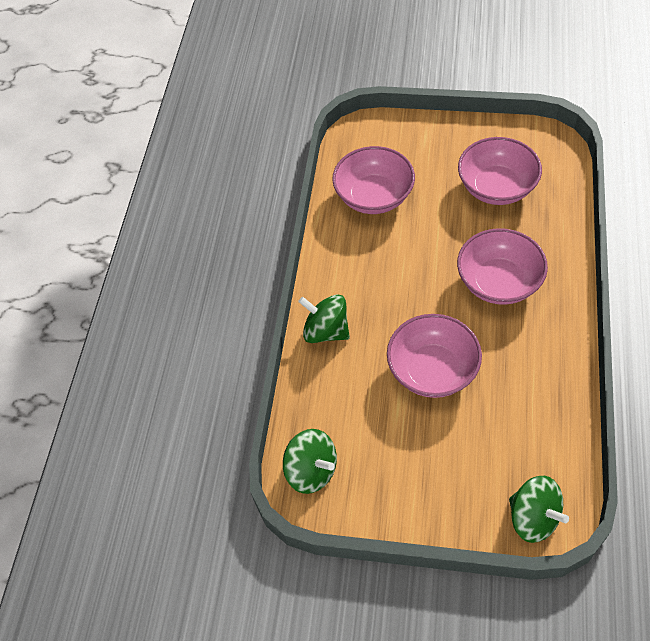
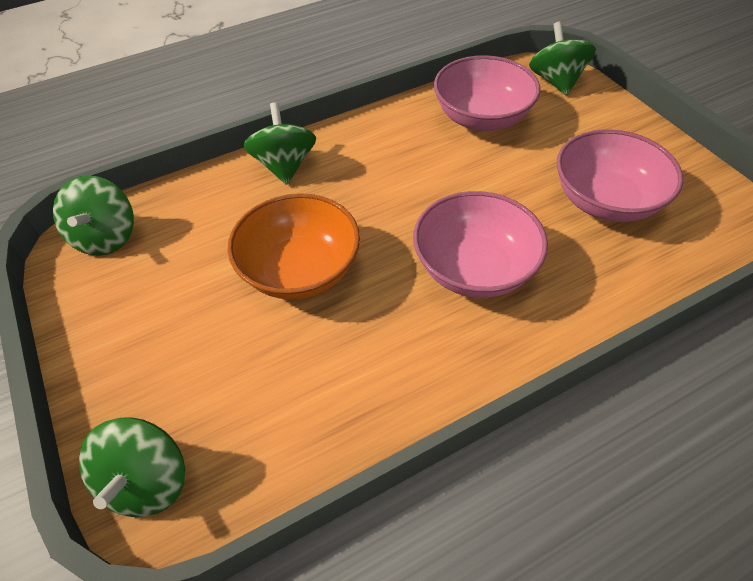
camera: 50 degrees right, 5 degrees down
(373, 135) = (556, 81): none -> green spinning top
(432, 370) = (300, 270): pink bowl -> orange bowl

